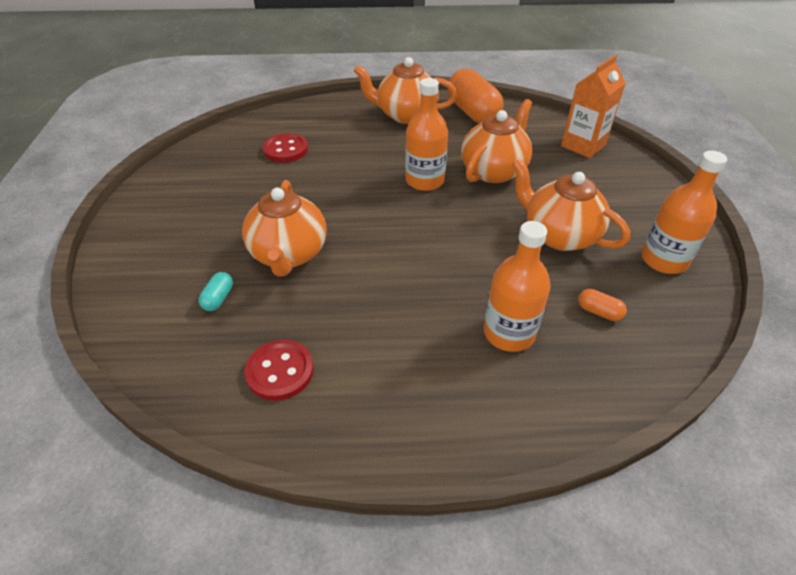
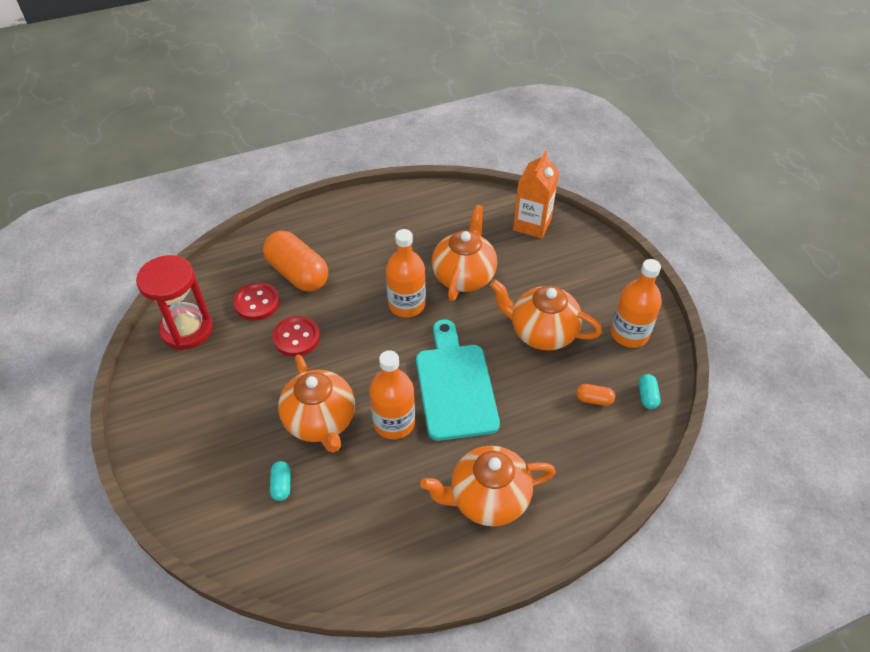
camera: 20 degrees left, 5 degrees up
(213, 155) = (187, 329): none -> red hourglass
(280, 371) = (369, 534): red button -> red button (296, 337)
(405, 115) = (355, 227): orange teapot -> orange teapot (487, 498)
(442, 258) = (455, 385): none -> turquoise cutting board
(473, 112) = (419, 207): orange capsule -> orange capsule (298, 273)
(509, 333) = (533, 441): orange bottle -> orange bottle (394, 422)
(668, 326) = (647, 396): none -> turquoise capsule

